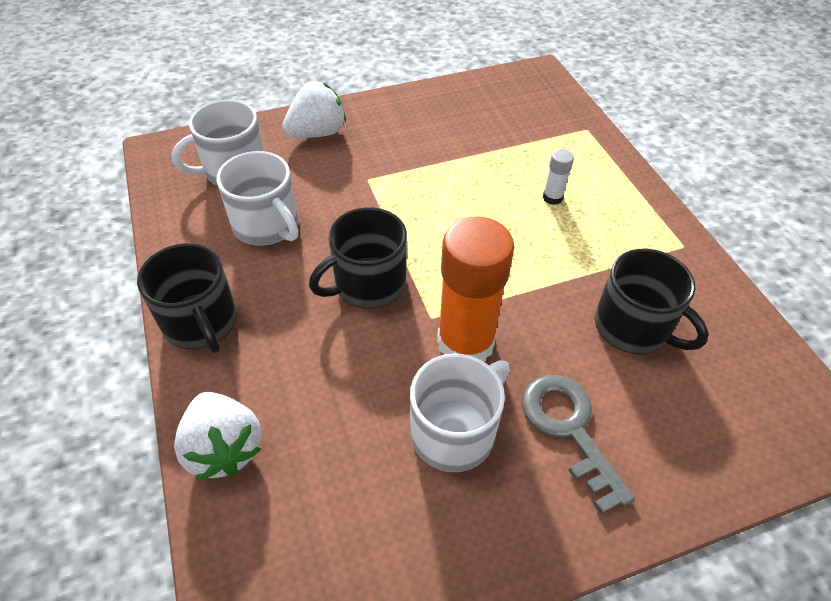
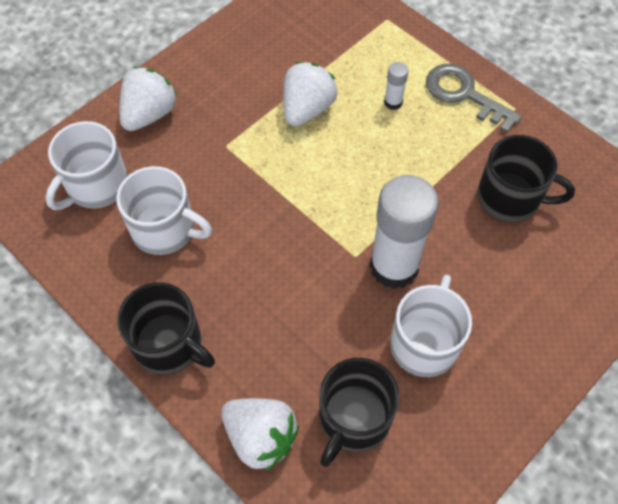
camera: 25 degrees left, 10 degrees up
(368, 284) = (287, 248): black mug -> black mug (353, 419)
(463, 175) = (307, 109): none -> white strawberry
(465, 343) = (394, 266): orange glue stick -> white glue stick
(569, 429) = (504, 303): grey key -> grey key (464, 95)

